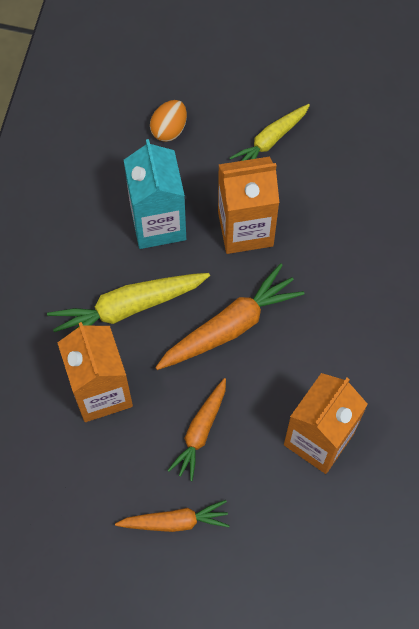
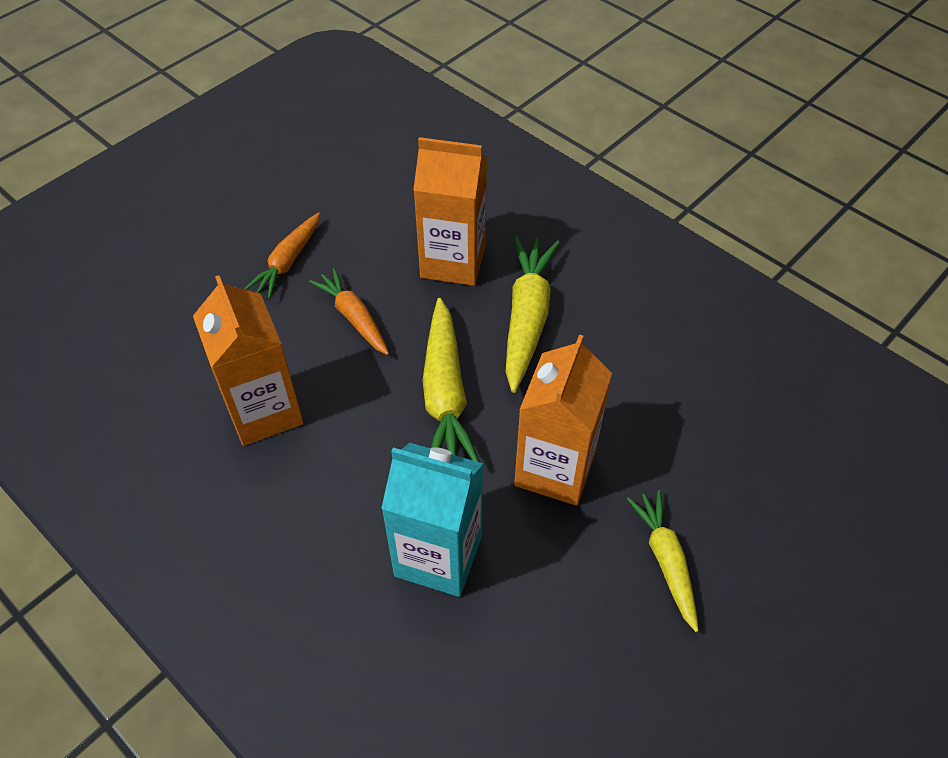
camera: 120 degrees right, 15 degrees down
(158, 223) = (612, 387): turquoise carton -> turquoise carton (438, 556)
(169, 129) = (738, 456): orange egg -> none
(229, 326) = (445, 394): orange carrot -> yellow carrot

